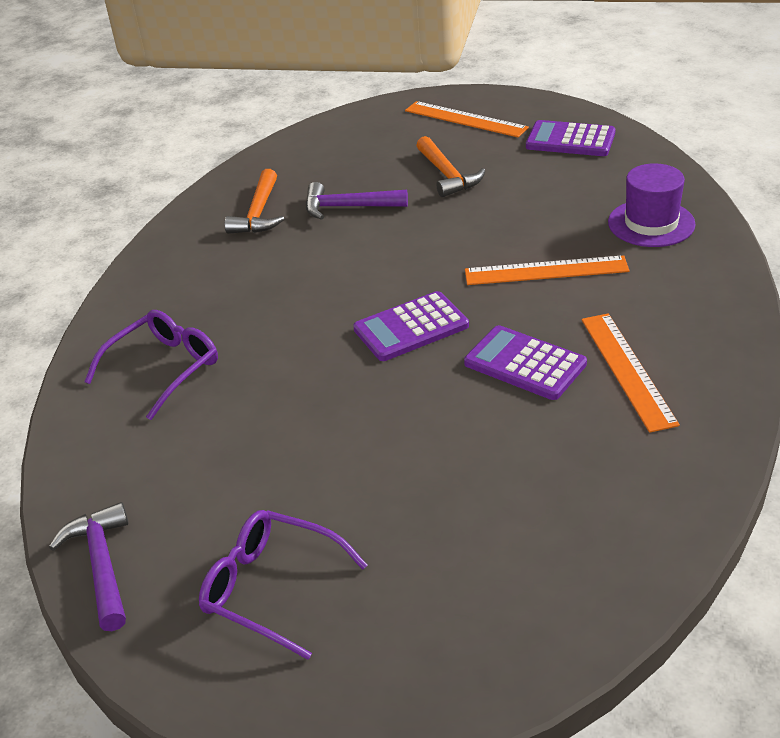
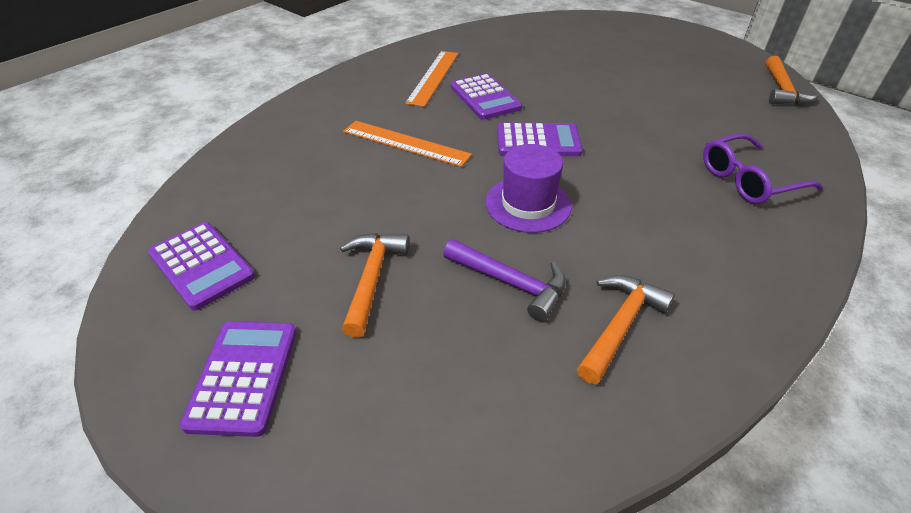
camera: 155 degrees left, 5 degrees up
(102, 565) = (782, 90): purple hammer -> orange hammer
(272, 588) = (685, 59): purple glasses -> none
(465, 119) = (244, 376): orange ruler -> purple calculator
(651, 223) = (288, 147): purple hat -> purple hat (528, 204)

